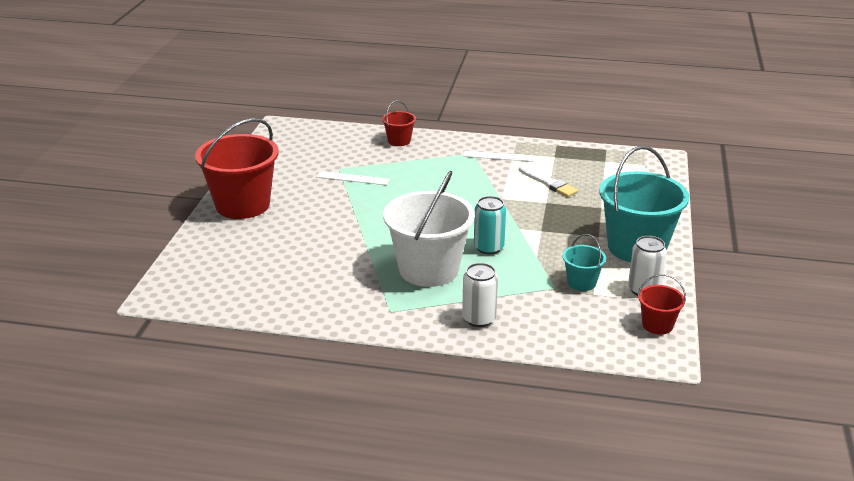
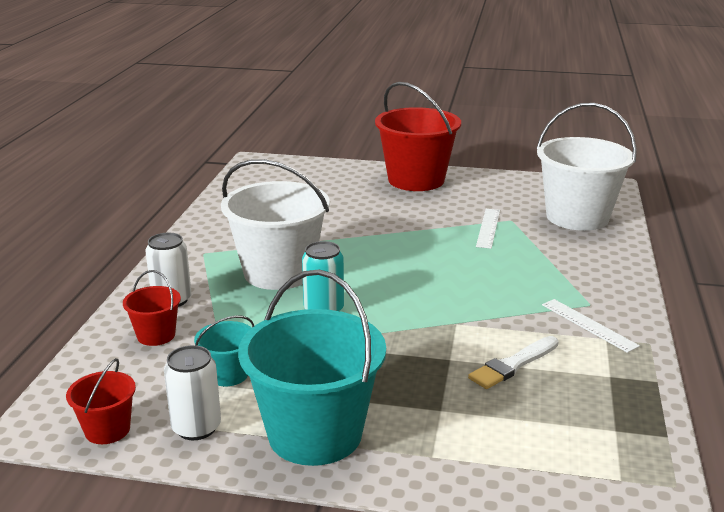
camera: 90 degrees right, 5 degrees down
(337, 143) = (577, 217): none -> white bucket
(399, 141) = (604, 253): red bucket -> red bucket (156, 335)
(498, 156) = (588, 325): white ruler -> white ruler turned 45 degrees counterclockwise

